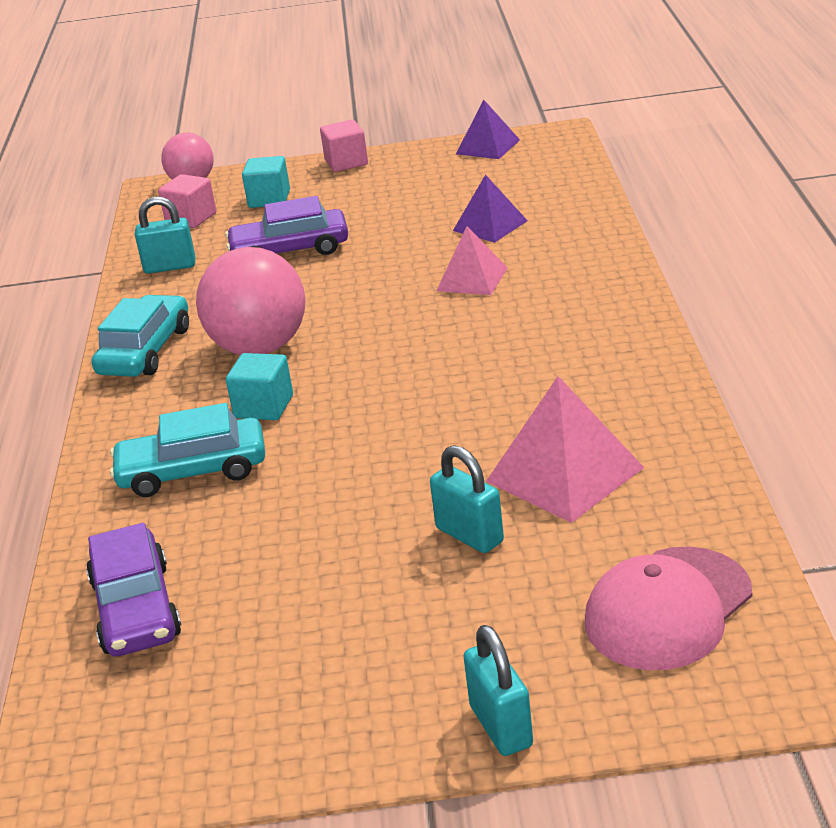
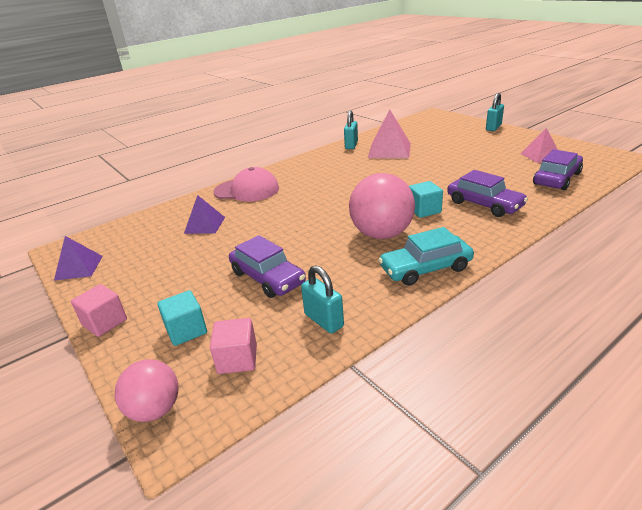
camera: 125 degrees left, 0 degrees up
(193, 471) = (484, 204): turquoise car -> purple car
(469, 535) = (437, 151): turquoise padlock -> turquoise padlock (351, 145)
(472, 279) = (268, 208): pink pyramid -> pink pyramid (540, 156)
(668, 609) = (426, 126): pink cap -> pink cap (247, 190)

